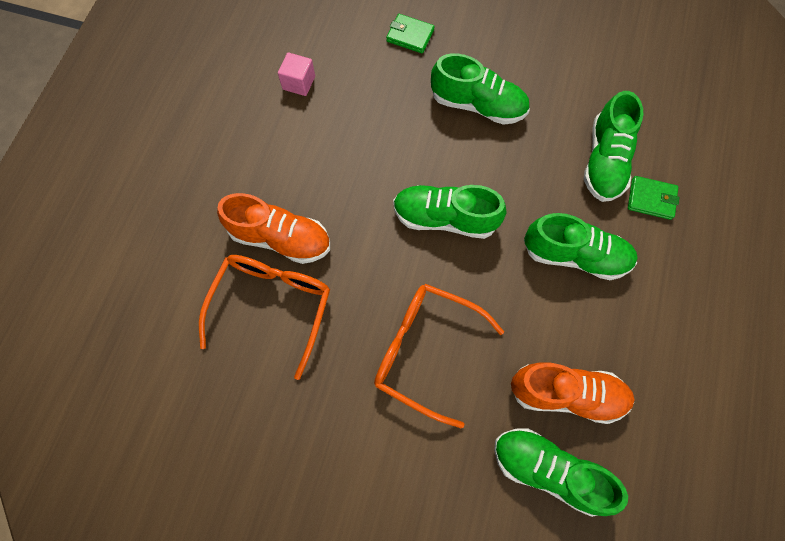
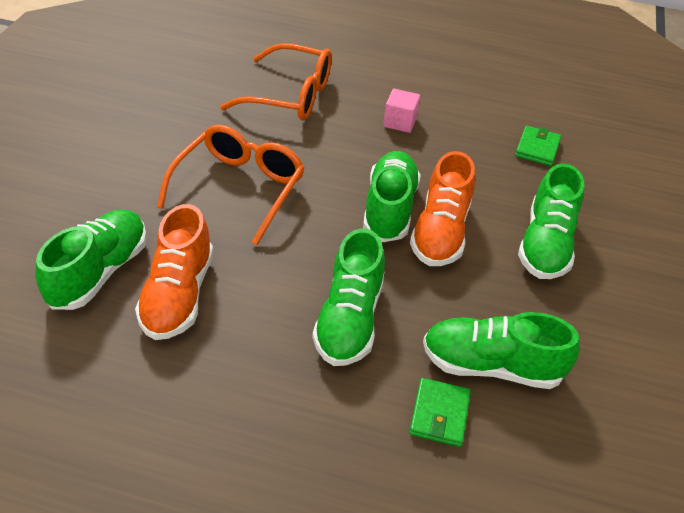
camera: 85 degrees right, 25 degrees down
(280, 238) = (358, 100): orange shoe -> orange shoe (440, 232)
(299, 83) = (534, 111): pink cube -> pink cube (400, 122)
(410, 36) = (626, 191): green wallet -> green wallet (537, 148)

